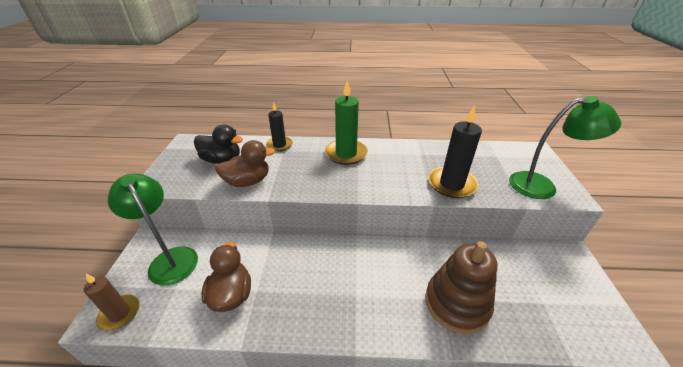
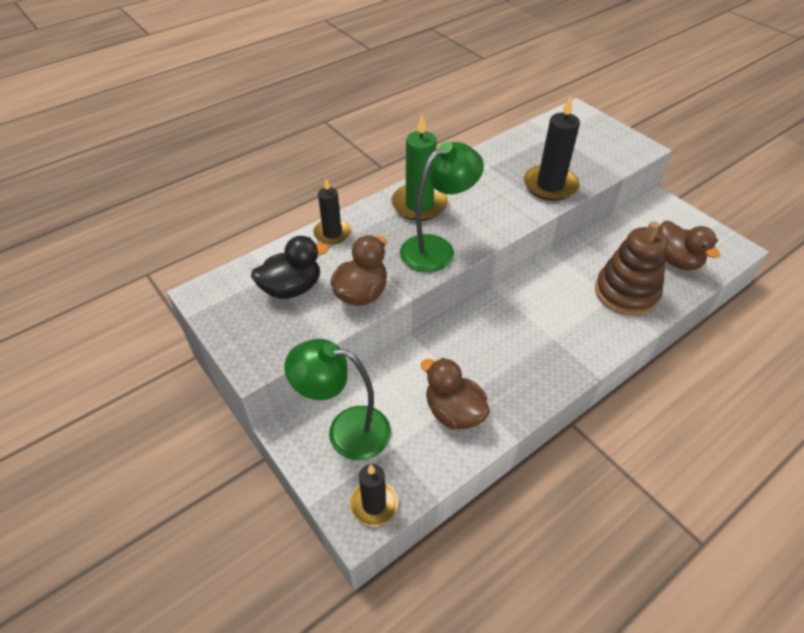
camera: 40 degrees left, 10 degrees up
(120, 313) = (374, 504): brown candle -> black candle
(538, 308) = (676, 260): none -> brown duck
(542, 186) = (615, 149): green lamp -> green lamp (436, 248)

